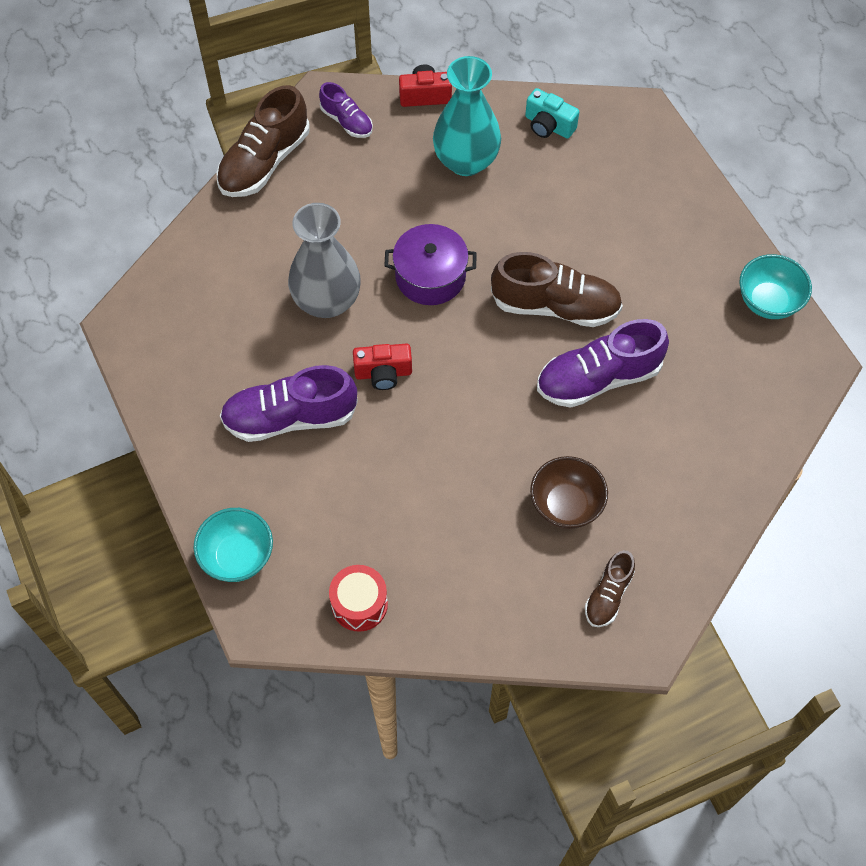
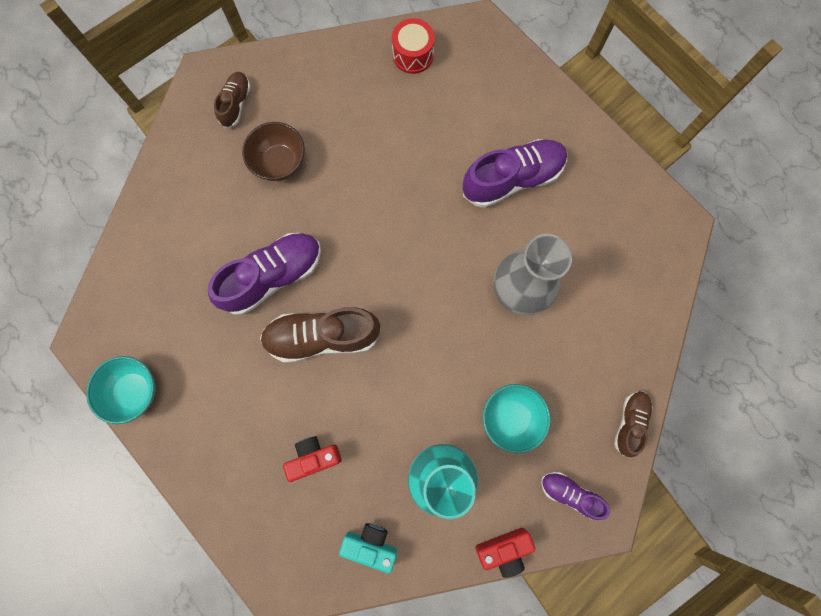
camera: 165 degrees right, 15 degrees up
(237, 556) = (511, 66): turquoise bowl -> turquoise bowl (511, 418)
(264, 162) = (629, 422): brown shoe -> brown shoe, size x0.55
(383, 373) = (451, 235): red camera -> red camera (314, 457)
(430, 276) = (438, 338): purple pot -> none

